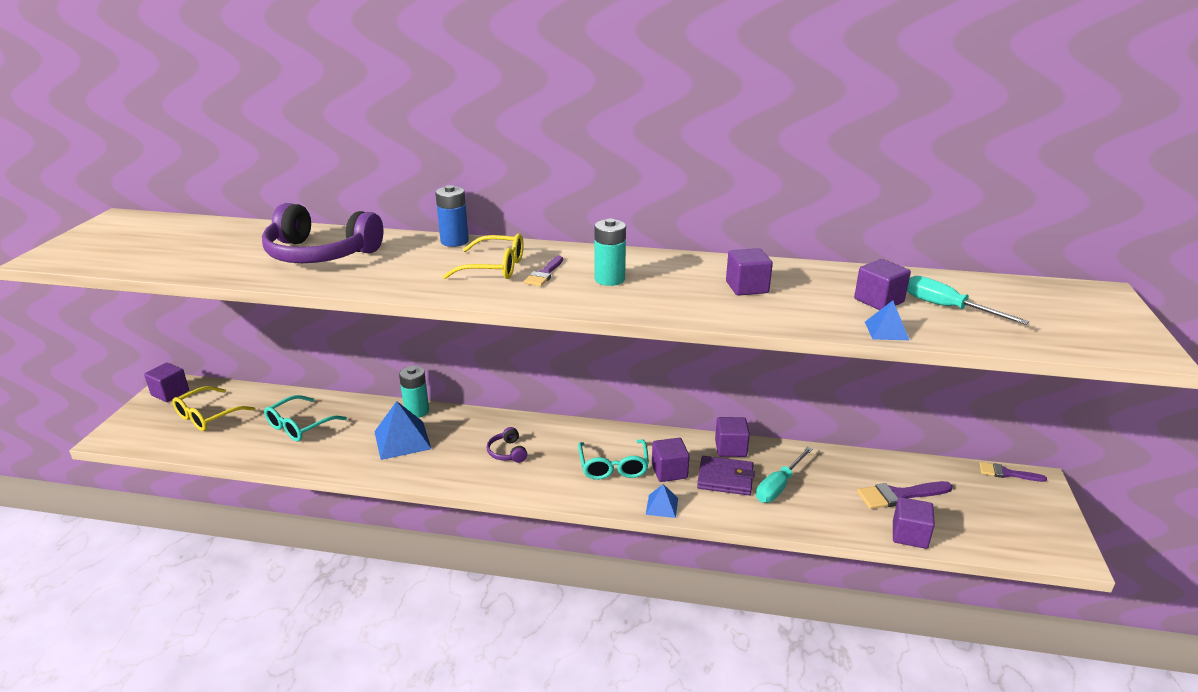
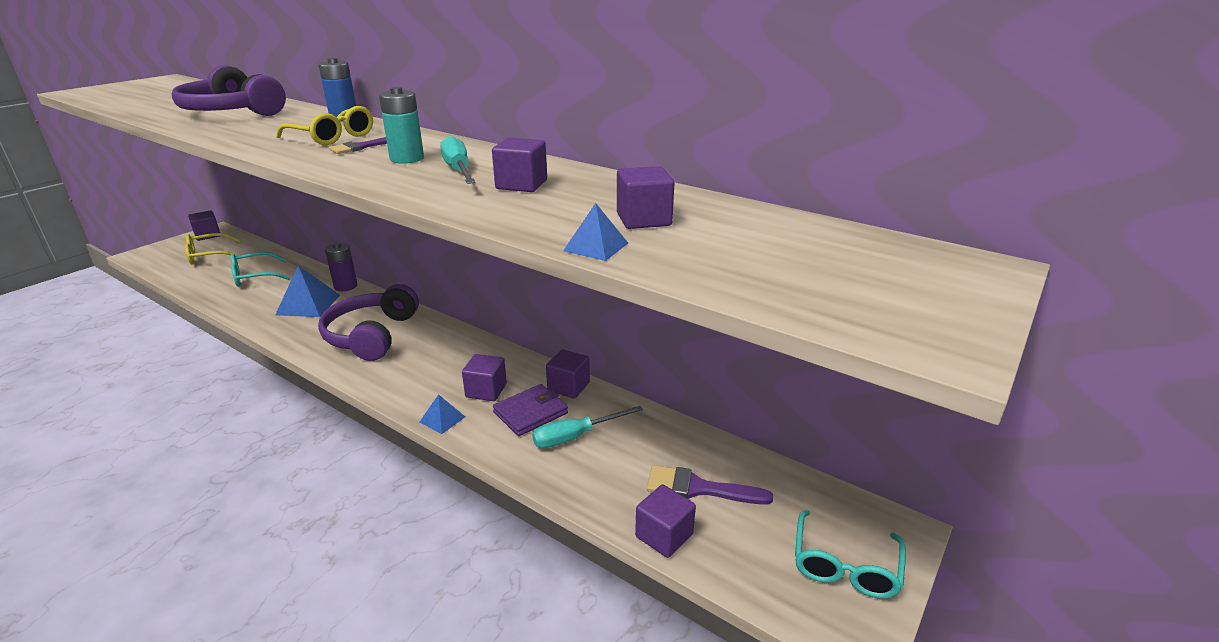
camera: 25 degrees right, 0 degrees up
(417, 411) = (345, 286): turquoise battery -> purple battery
(507, 452) = (372, 335): purple headphones -> purple headphones, size x2.32
(613, 467) = (442, 372): turquoise glasses -> turquoise glasses (845, 566)
(725, 478) = (530, 413): purple wallet -> purple wallet turned 75 degrees counterclockwise
(947, 308) = (717, 241): turquoise screwdriver -> turquoise screwdriver (459, 170)
(1006, 473) = (865, 507): purple brush -> none

